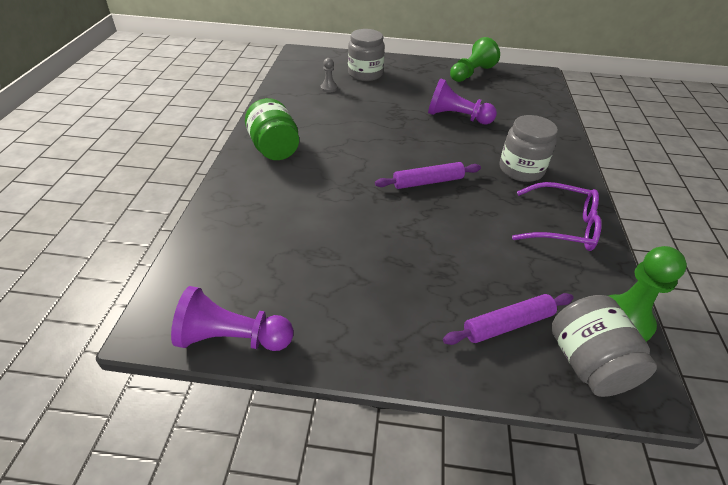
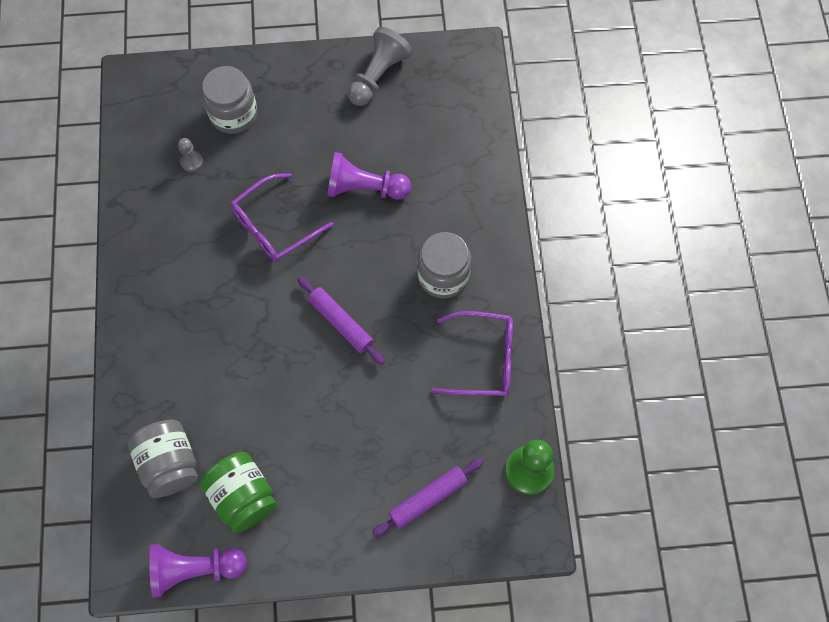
camera: 10 degrees left, 25 degrees up
(274, 149) = (157, 306): green jar -> green jar (243, 496)
(382, 124) = (274, 226): none -> purple glasses
(428, 182) = (340, 323): purple rolling pin -> purple rolling pin turned 75 degrees clockwise
(471, 73) = (378, 76): green pawn -> grey pawn
(588, 363) = (494, 523): grey jar -> grey jar (170, 464)

